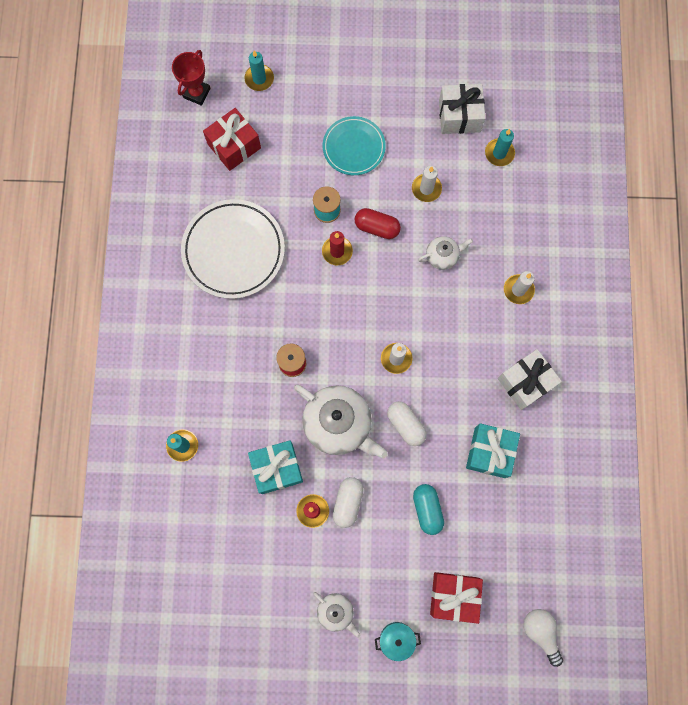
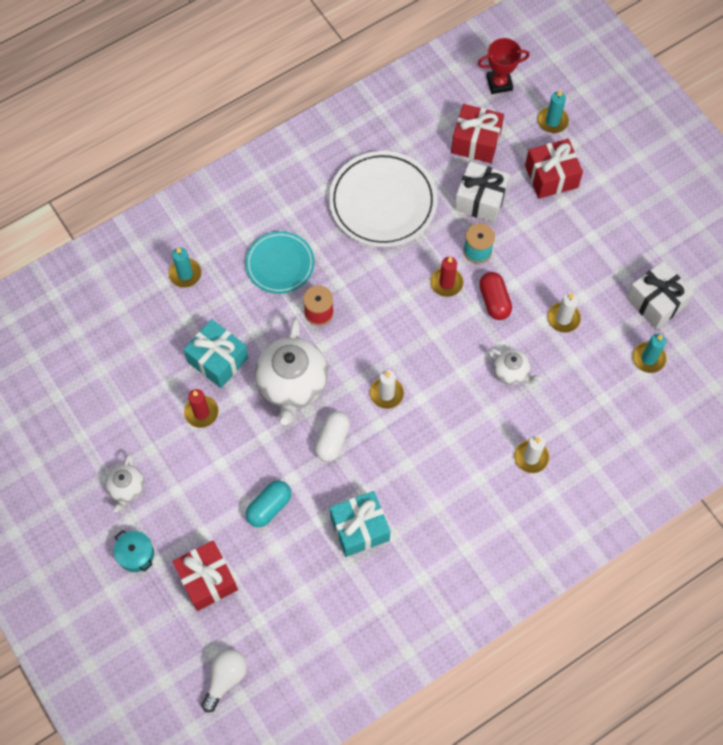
camera: 55 degrees right, 10 degrees down
(305, 113) = (551, 176): none -> red gift
(348, 502) = (228, 436): white capsule -> none
(354, 147) = (552, 235): turquoise plate -> turquoise plate (280, 264)
(525, 382) = (448, 519): white gift -> white gift (480, 200)

